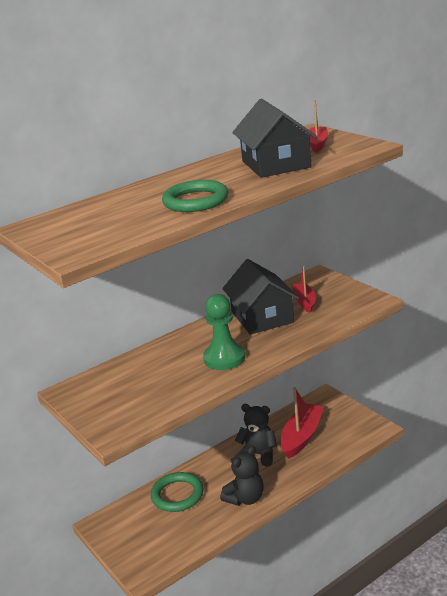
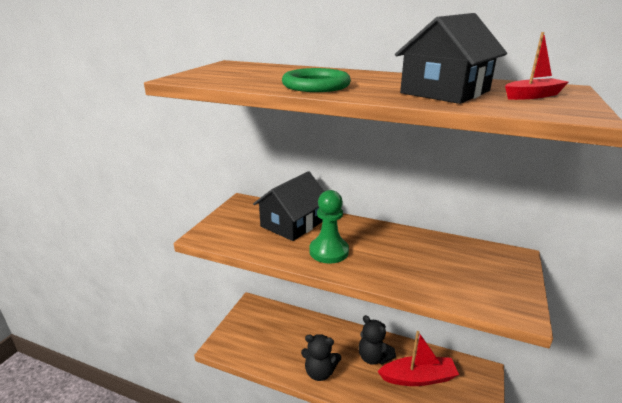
camera: 55 degrees right, 0 degrees up
(177, 495) = (299, 329): green ring -> none
(258, 455) = (373, 357): black teddy bear -> black teddy bear turned 150 degrees clockwise
(262, 317) = (409, 249): black house -> black house (292, 224)
(304, 302) = (461, 264): red boat -> none

